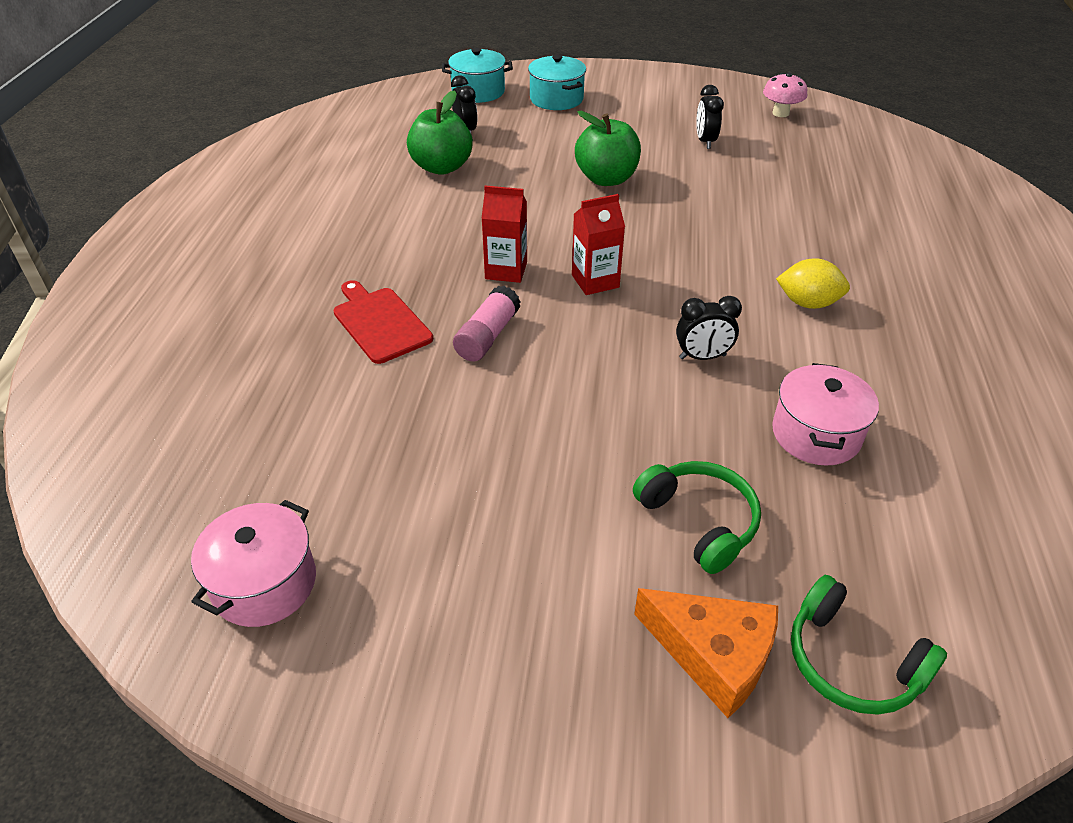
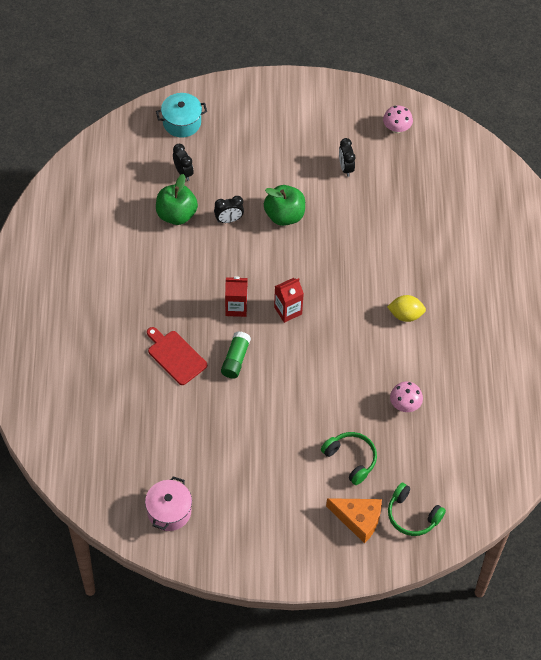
camera: 10 degrees left, 15 degrees up
(487, 336) = (235, 359): pink glue stick -> green glue stick
(556, 99) = (239, 126): turquoise pot -> none
(702, 357) = (349, 361): black clock -> black clock (229, 220)
(816, 434) = (405, 404): pink pot -> pink mushroom

